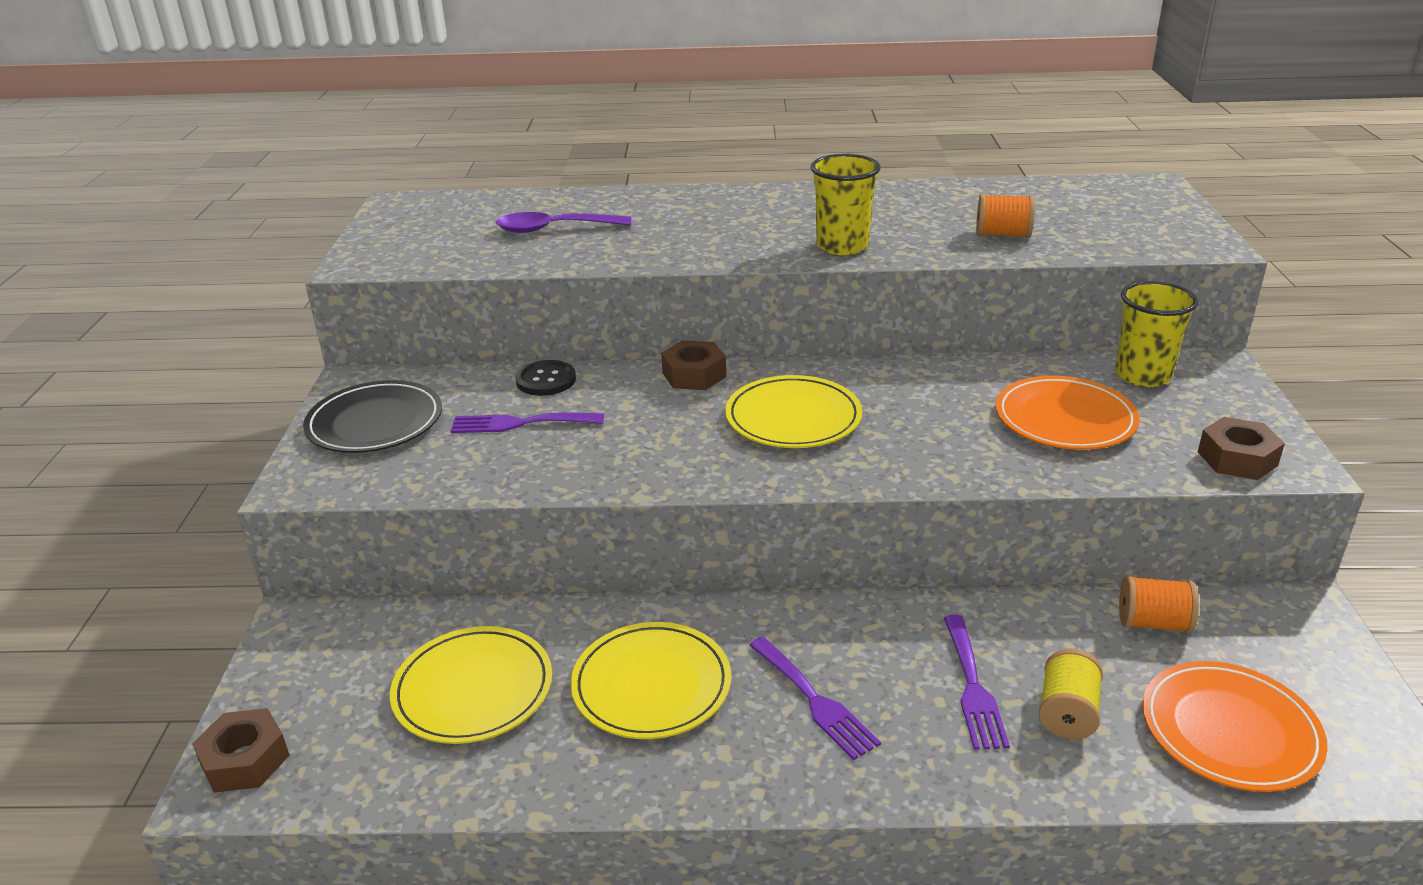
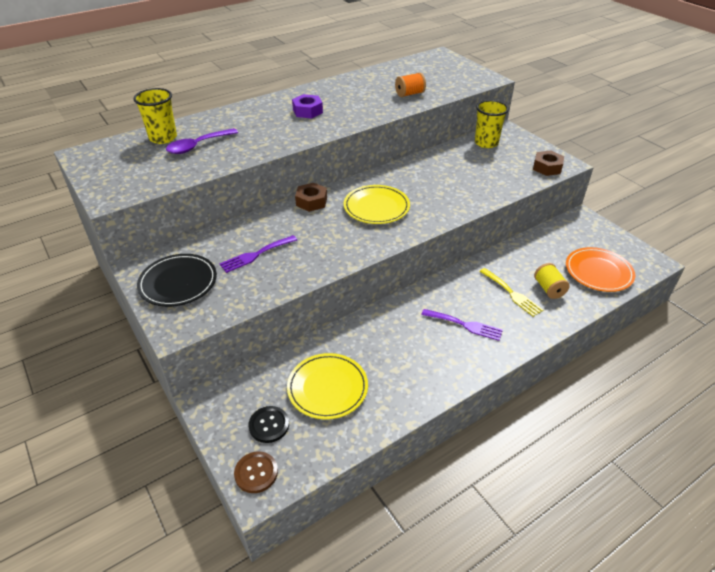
camera: 35 degrees left, 10 degrees up
(245, 760) = (256, 473): brown nut -> brown button
(546, 380) = (243, 228): black button -> black button (269, 425)
(651, 685) = (399, 349): yellow plate -> none
(781, 221) = (307, 111): none -> purple nut
(842, 246) = (350, 117): yellow cup -> yellow cup (163, 138)
(973, 687) = (512, 293): purple fork -> yellow fork
(1065, 419) = (477, 171): orange plate -> none
(1153, 623) = (545, 243): orange spool -> none

